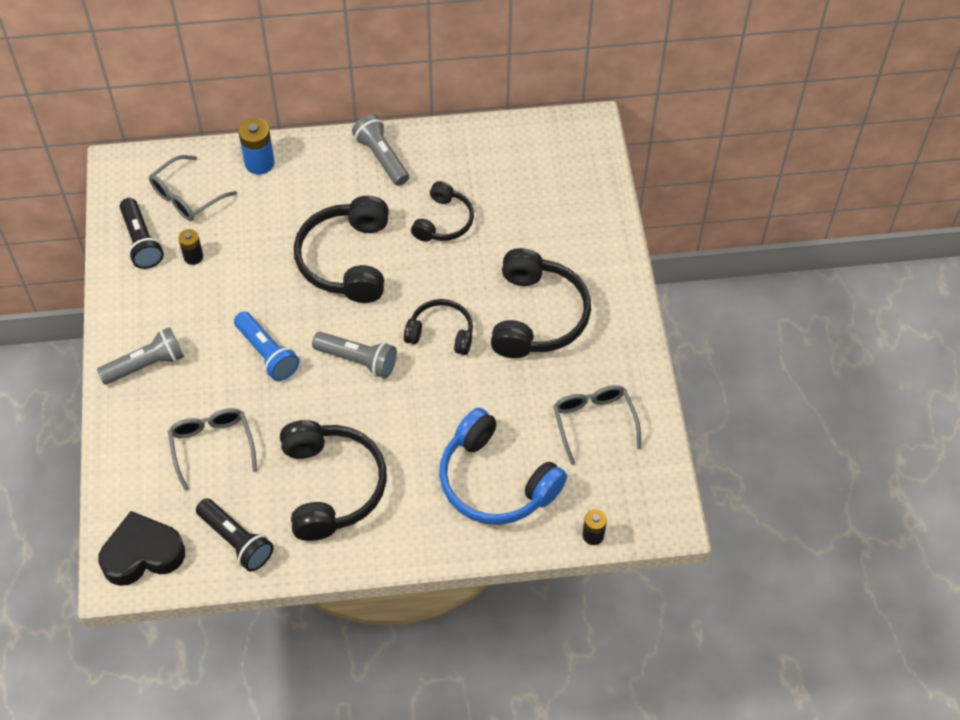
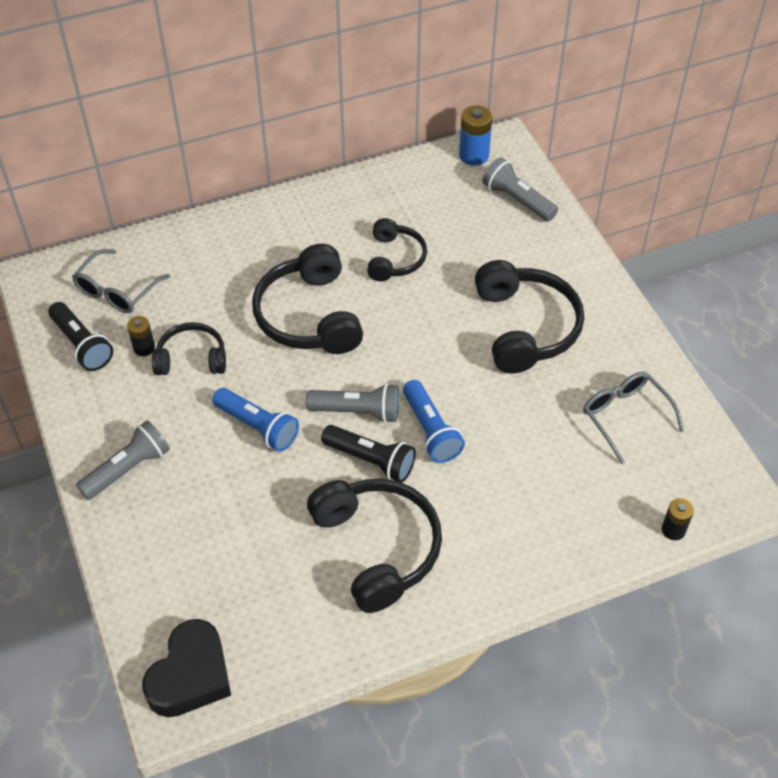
camera: 15 degrees left, 5 degrees down
(142, 554) = (190, 675): black heart -> black heart turned 150 degrees clockwise
(212, 446) = (230, 537): grey glasses -> none
(236, 541) = (293, 633): black flashlight -> black flashlight (371, 460)
(259, 163) = (184, 243): blue battery -> blue battery (474, 155)
(381, 157) = (309, 212): grey flashlight -> grey flashlight (517, 200)
(415, 393) = (431, 431): none -> blue flashlight
(441, 333) = (434, 365): black headphones -> black headphones (191, 358)
(495, 481) = (550, 500): blue headphones -> none

